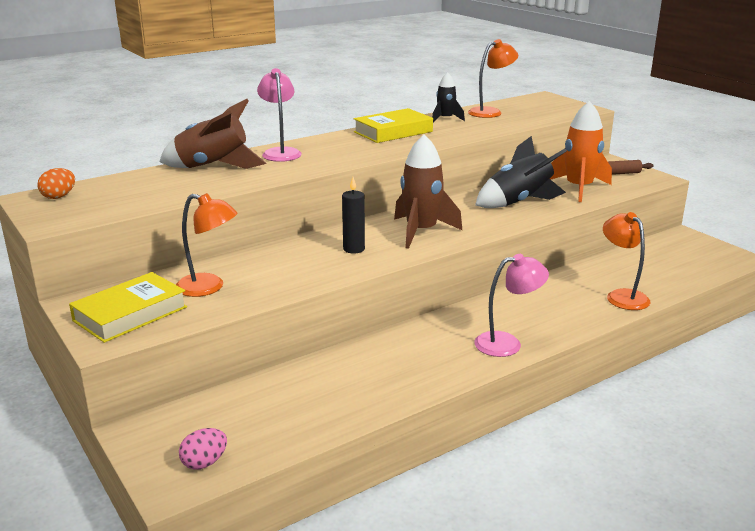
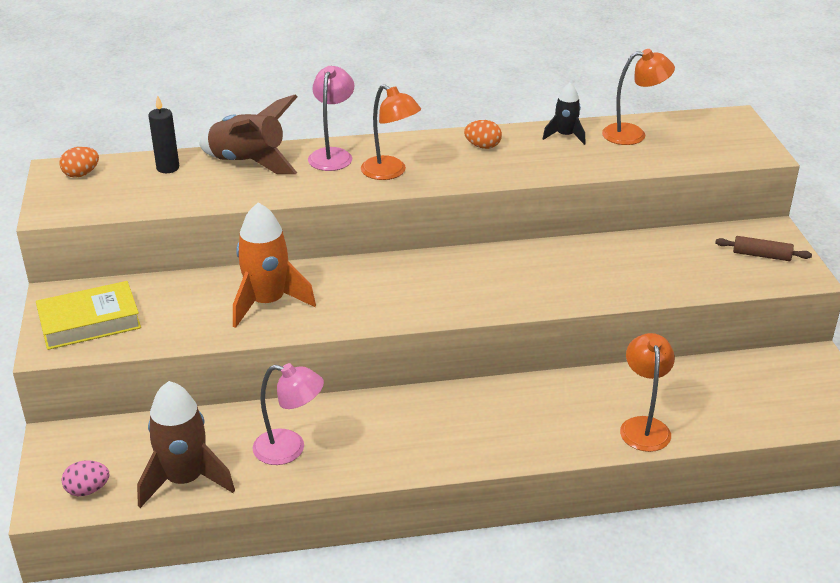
camera: 25 degrees right, 10 degrees up
(209, 287) = (177, 309): orange lamp -> orange lamp (390, 172)
(354, 249) = (349, 295): black candle -> black candle (168, 168)
(393, 132) = (482, 146): yellow book -> orange egg
(421, 232) = (439, 289): brown rocket -> brown rocket (185, 480)
(507, 343) = (458, 449): pink lamp -> pink lamp (290, 449)
(519, 202) = (589, 272): black rocket -> none
(579, 188) = (684, 268): orange rocket -> orange rocket (267, 303)

